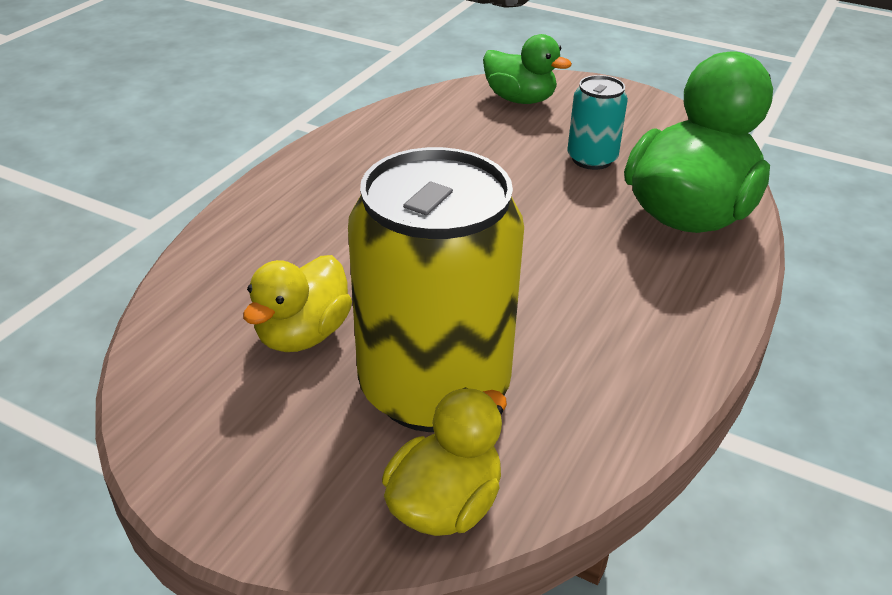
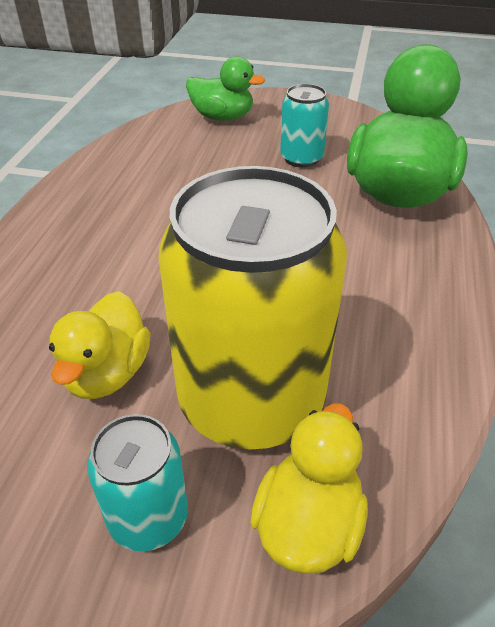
camera: 15 degrees left, 5 degrees up
(298, 464) = (148, 517): none -> turquoise can

